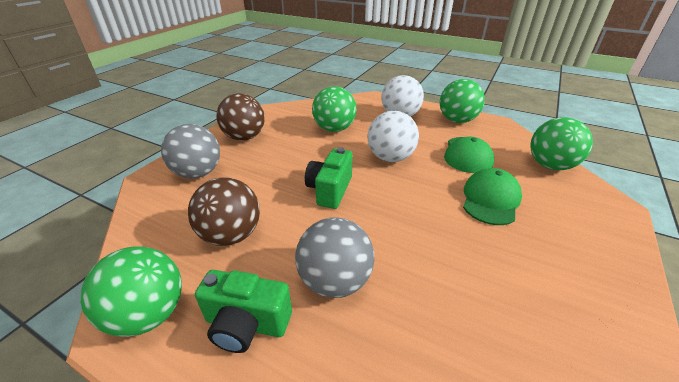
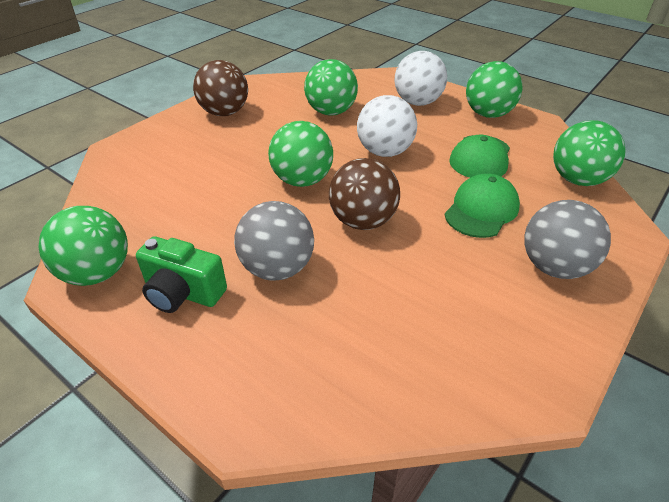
camera: 10 degrees right, 5 degrees up
(198, 173) = (165, 148): grey ball -> grey ball (554, 267)
(231, 235) = (186, 214): brown ball -> brown ball (363, 221)
(330, 190) = (302, 180): green camera -> green ball

